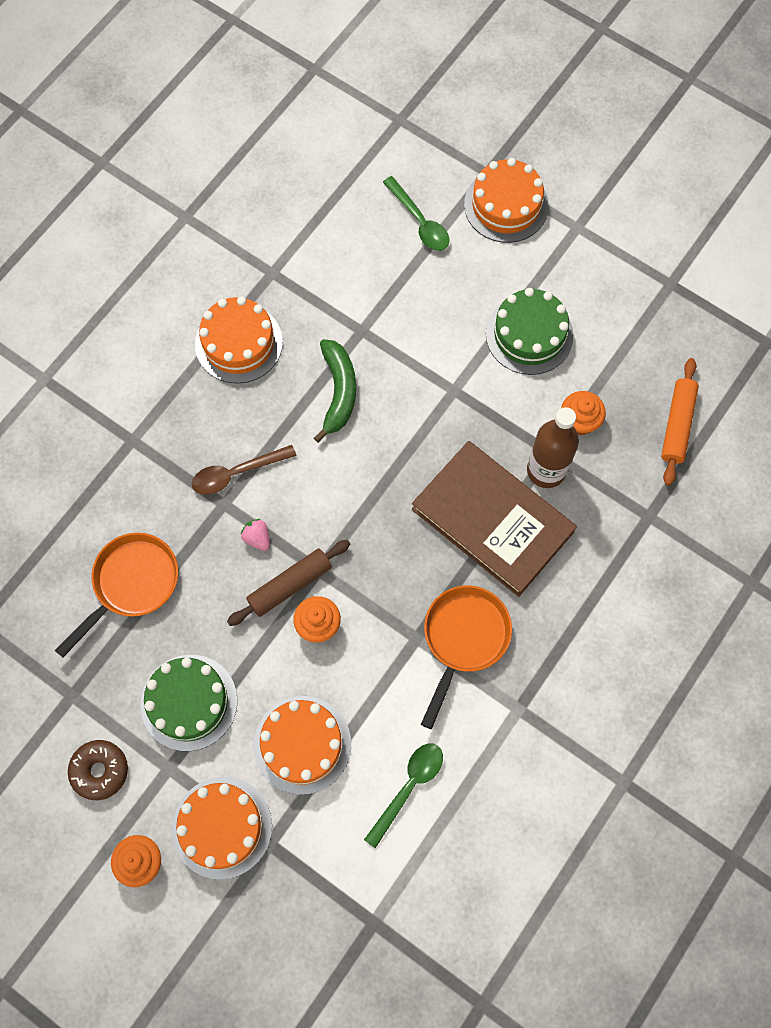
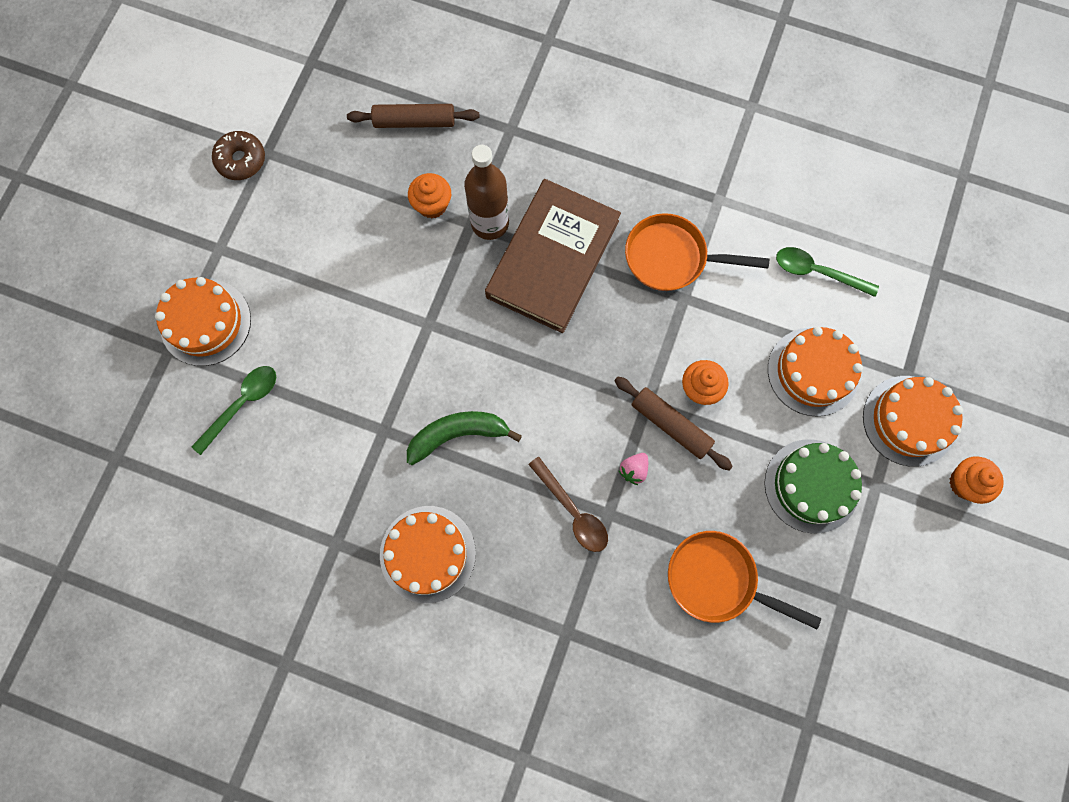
camera: 105 degrees left, 5 degrees up
(100, 771) = (902, 549): brown donut -> brown donut (241, 160)
(529, 334) = (351, 268): green cake -> none
(677, 425) = (414, 121): orange rolling pin -> brown rolling pin

